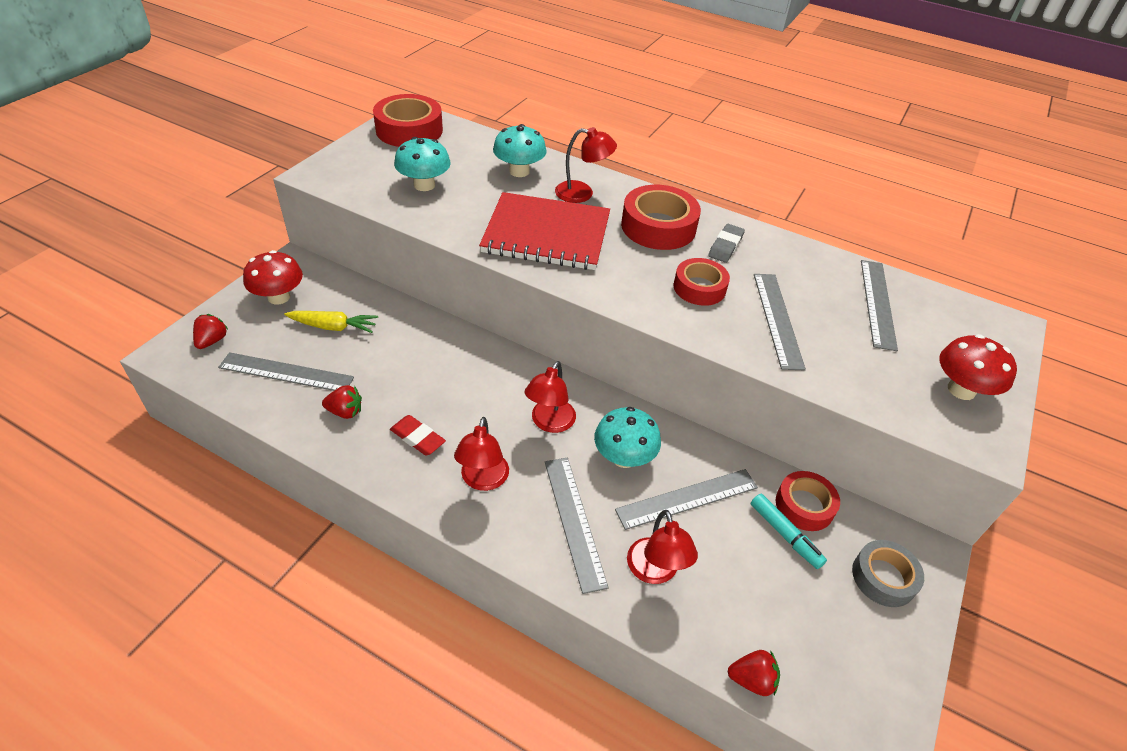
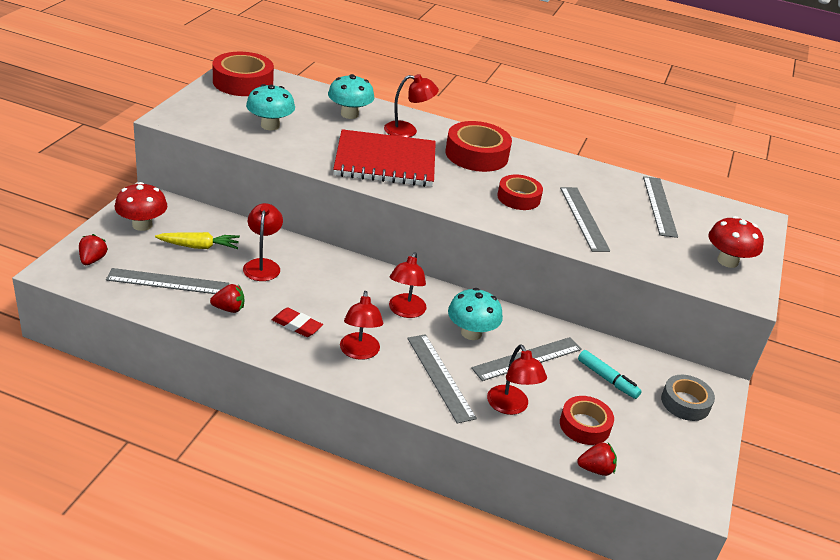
camera: 10 degrees left, 10 degrees down
(398, 353) = (262, 265): none -> red lamp
(725, 246) = (534, 168): grey eraser -> none
(804, 505) = (619, 360): red tape -> red tape (584, 425)

